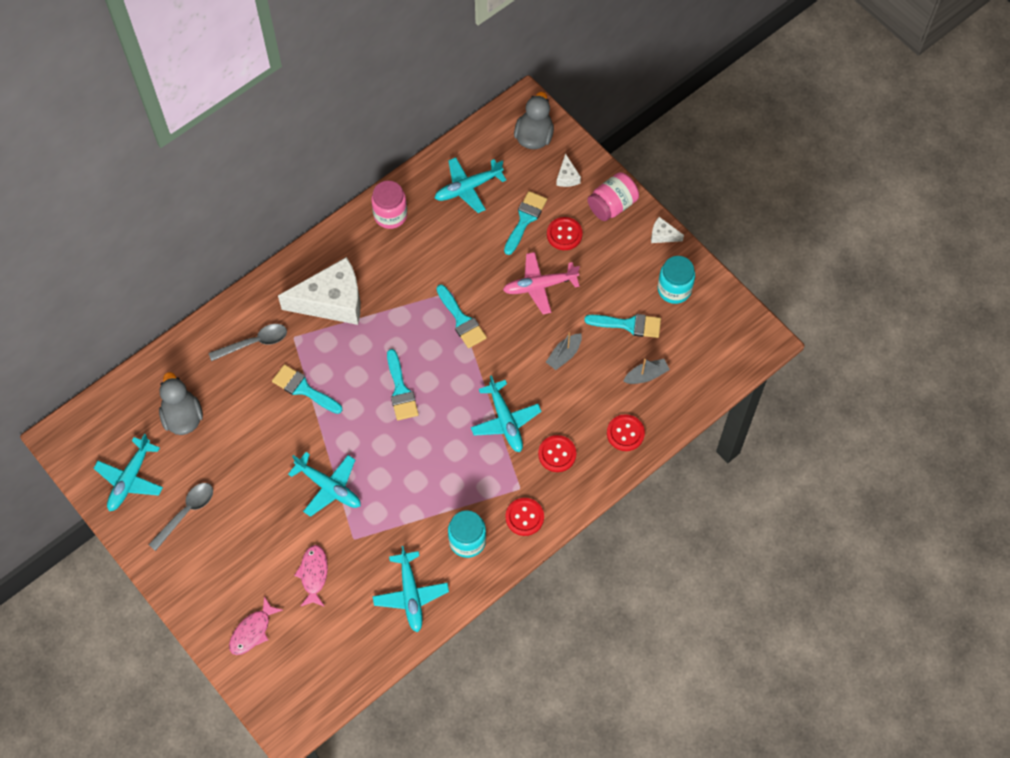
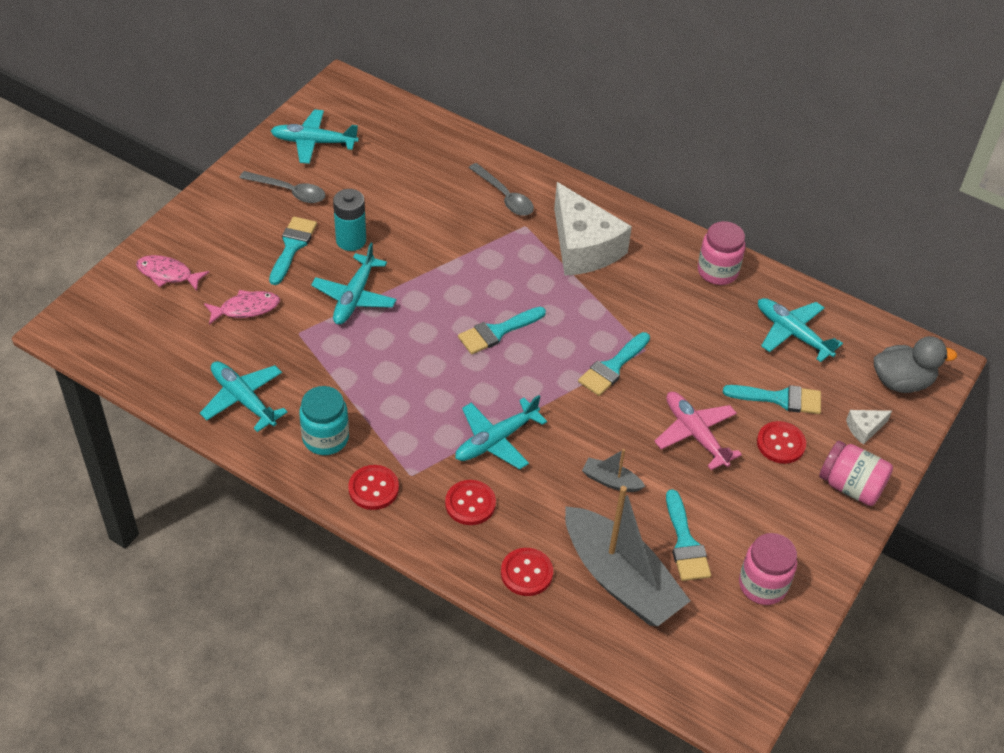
camera: 70 degrees right, 15 degrees down
(183, 417) = (396, 163): grey duck -> none
(263, 475) = (351, 240): none -> turquoise battery
(303, 389) = (465, 248): turquoise brush -> turquoise brush (292, 246)
(411, 594) = (243, 400): turquoise plane -> turquoise plane turned 75 degrees clockwise
(646, 375) = (620, 579): grey boat -> grey boat, size x2.33
(663, 235) = (837, 554): white cheese -> none
(674, 289) = (762, 585): turquoise jar -> pink jar

